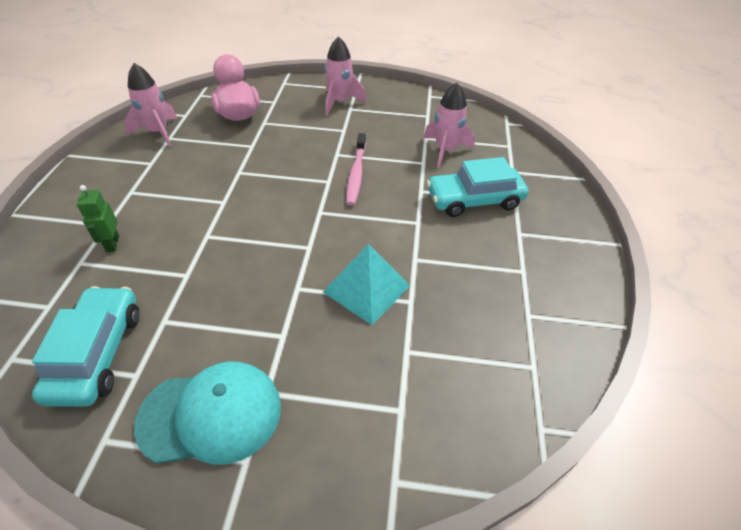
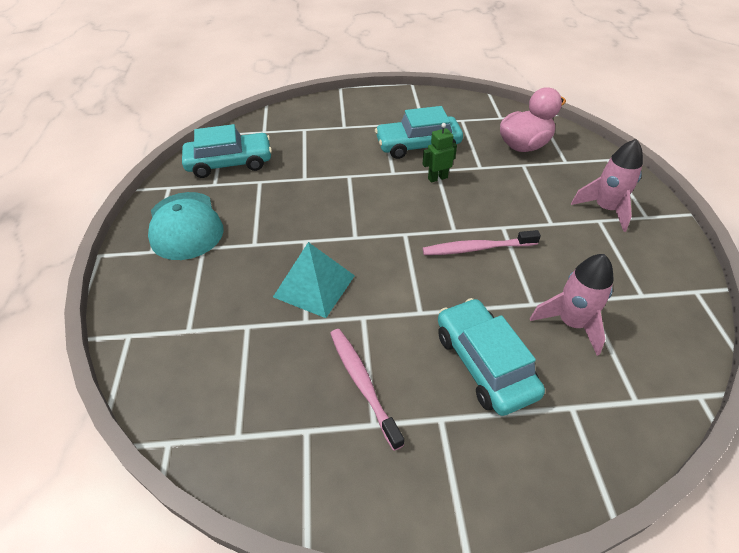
camera: 80 degrees right, 0 degrees up
(112, 244) = (325, 136): green robot -> green robot (437, 178)
(158, 132) = (465, 112): pink rocket -> none
(189, 175) = (418, 145): none -> turquoise car
(486, 271) = (363, 384): none -> pink toothbrush

